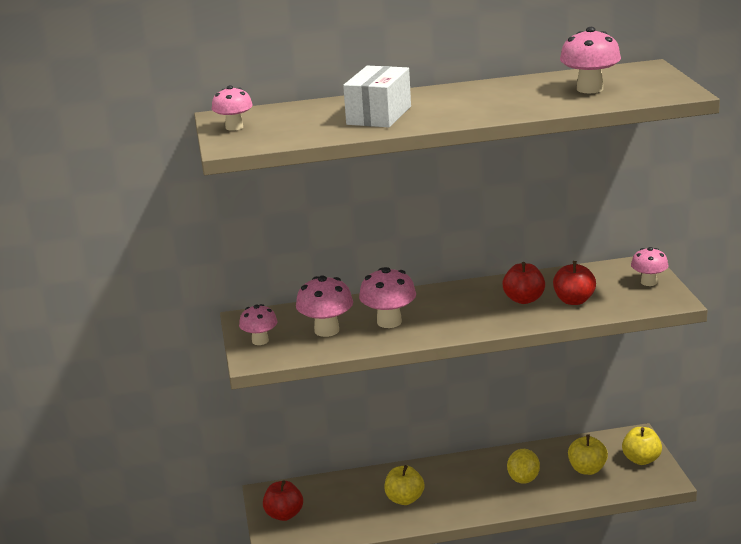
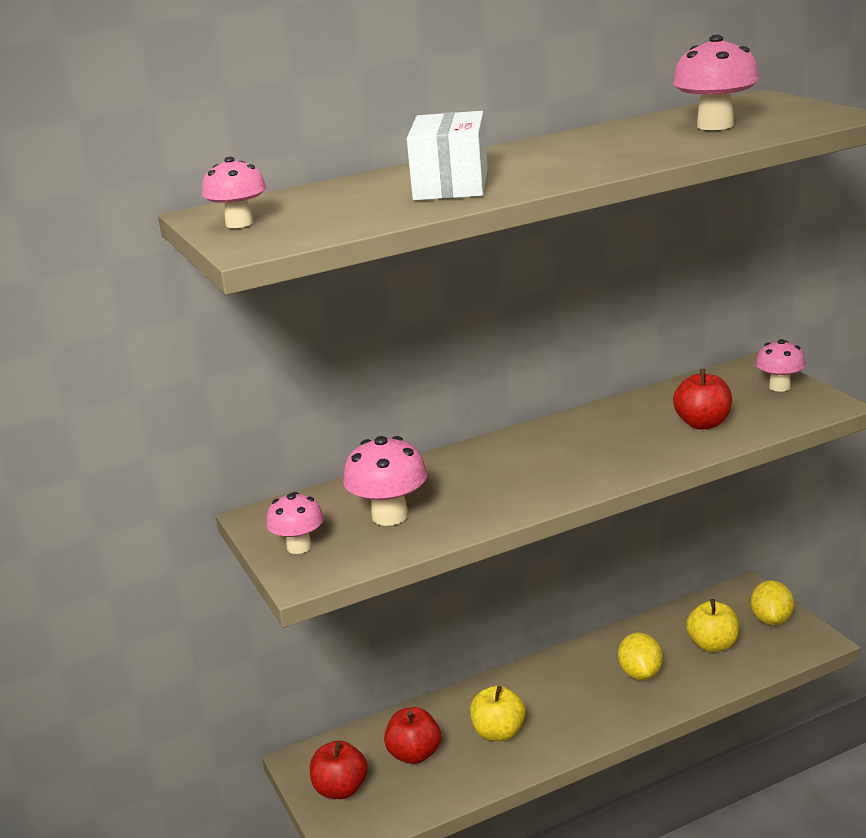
camera: 15 degrees left, 0 degrees up
(389, 322) = (472, 490): pink mushroom -> none
(524, 299) = (636, 432): red apple -> red apple (414, 754)
(641, 460) = (771, 619): yellow apple -> yellow lemon

